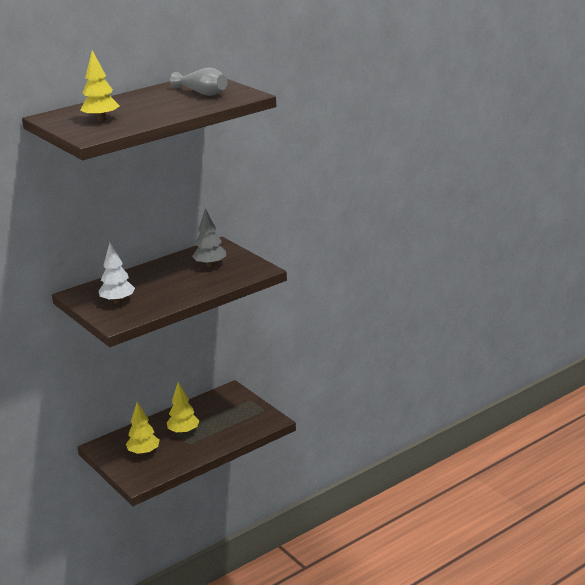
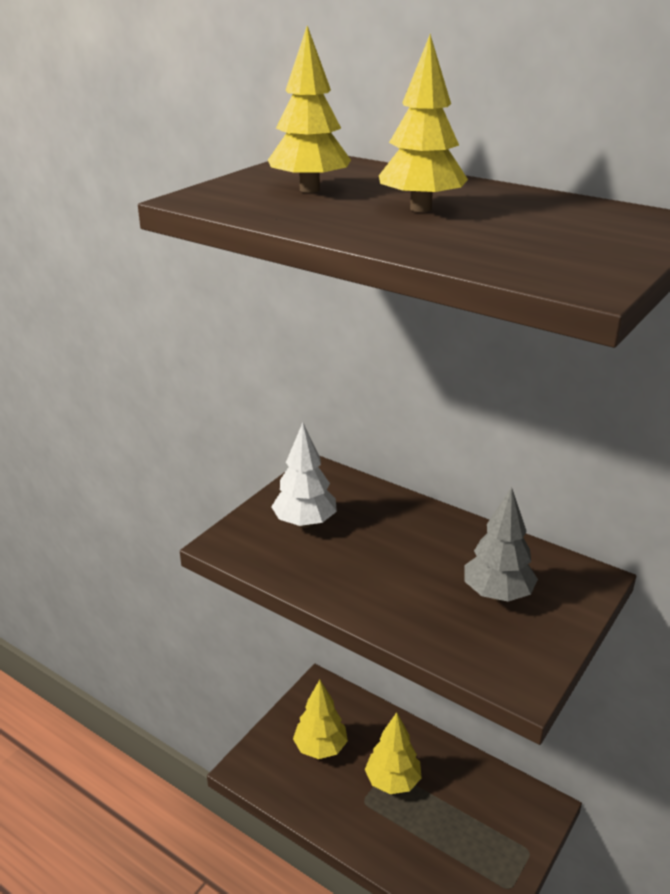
camera: 70 degrees right, 5 degrees up
(150, 106) = (420, 209): none -> yellow tree
(202, 93) = (549, 235): grey vase -> none

